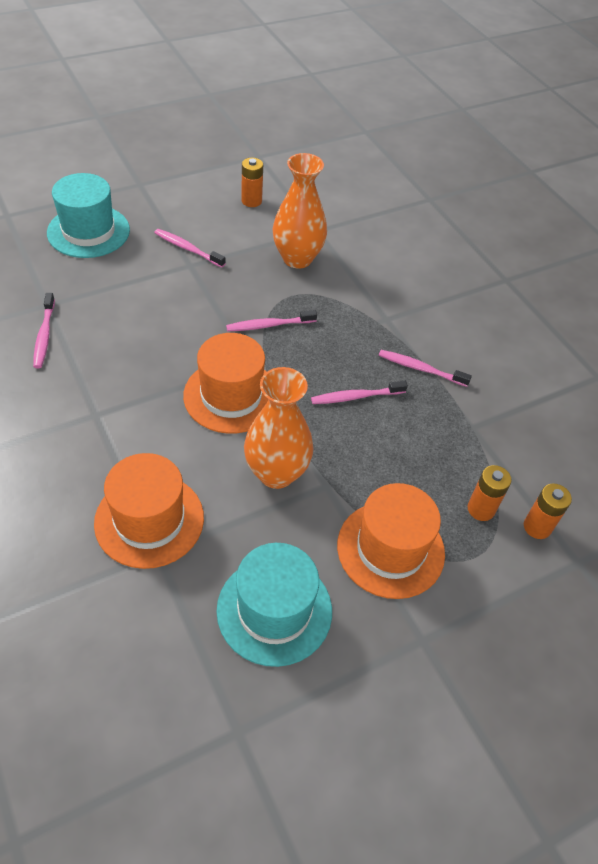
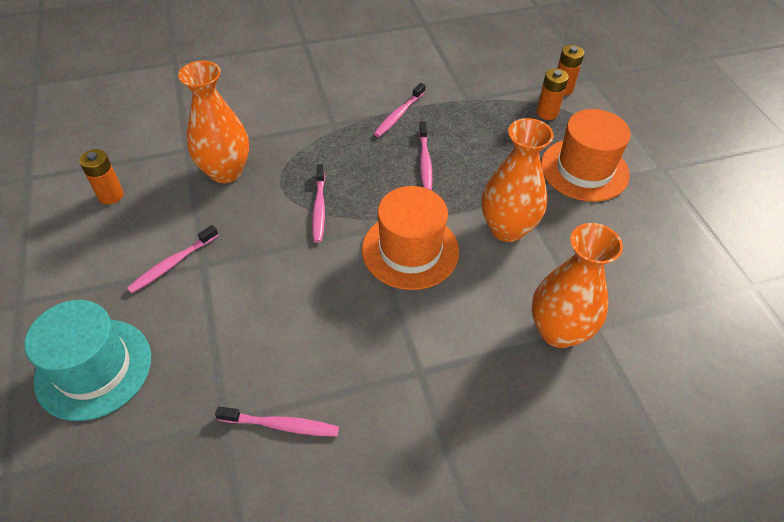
camera: 75 degrees left, 0 degrees up
(149, 520) = (558, 331): orange hat -> orange vase
(274, 610) = (645, 249): turquoise hat -> none

